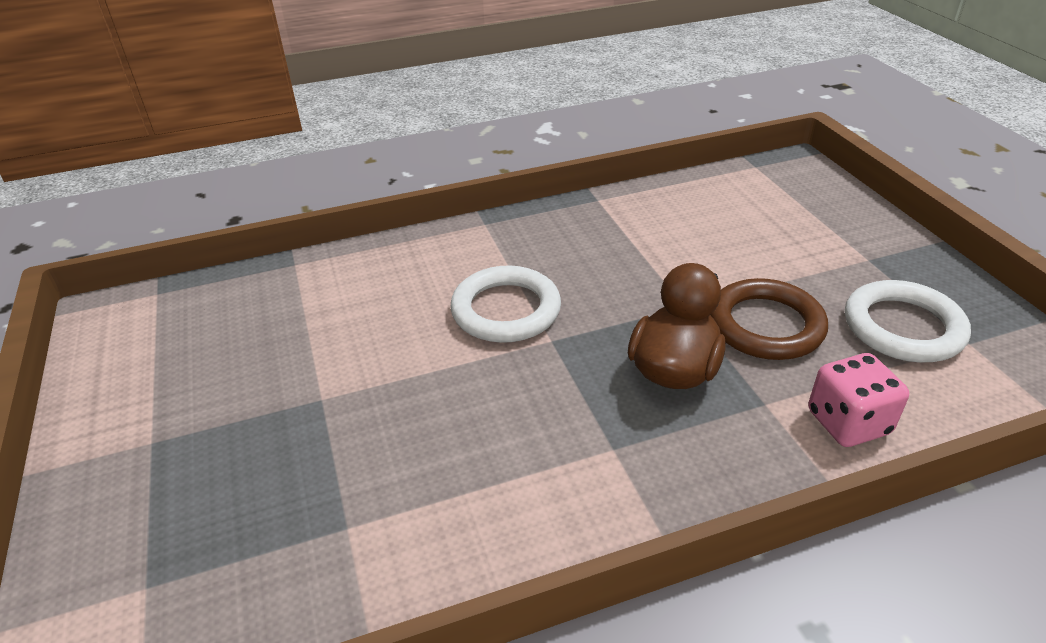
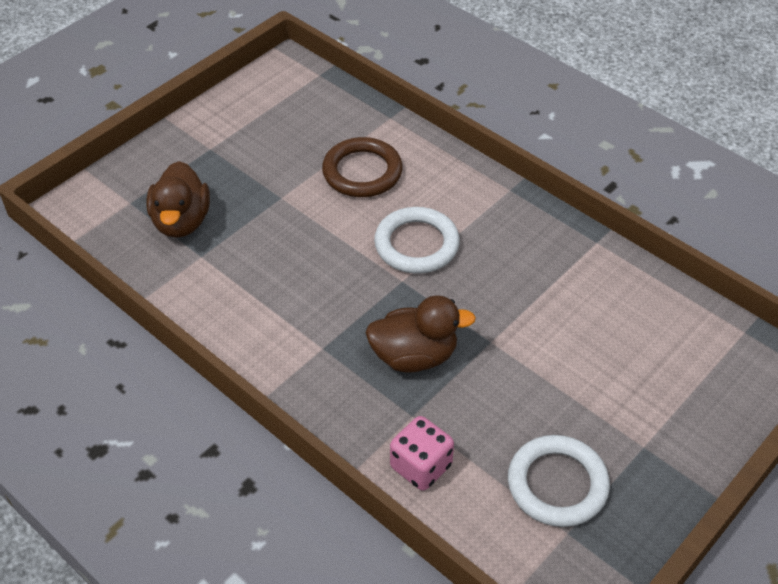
camera: 60 degrees right, 10 degrees up
(256, 527) = (181, 221): none -> brown duck
(765, 325) = (499, 395): brown ring -> brown ring (362, 172)

